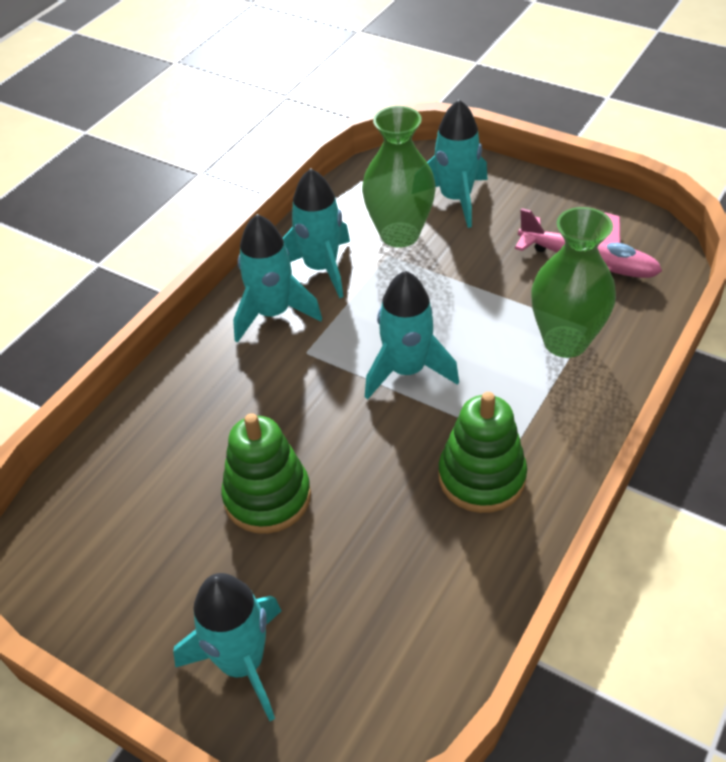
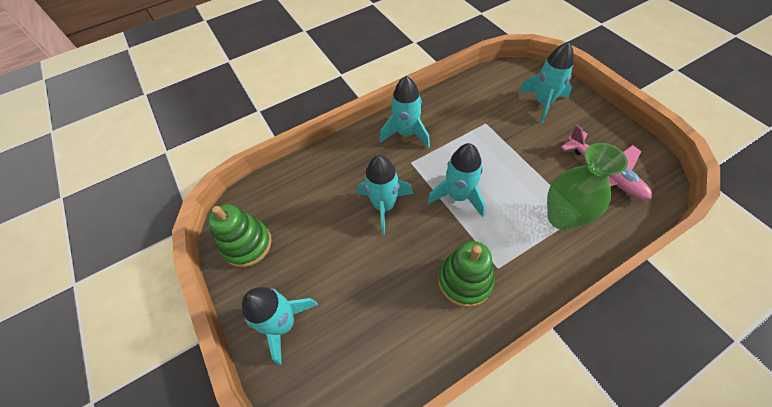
camera: 30 degrees right, 10 degrees up
(267, 497) = (347, 236): green stacking toy -> green stacking toy (247, 244)
(321, 268) = (445, 117): turquoise rocket -> turquoise rocket (384, 206)
(399, 234) = (498, 113): green vase -> none

